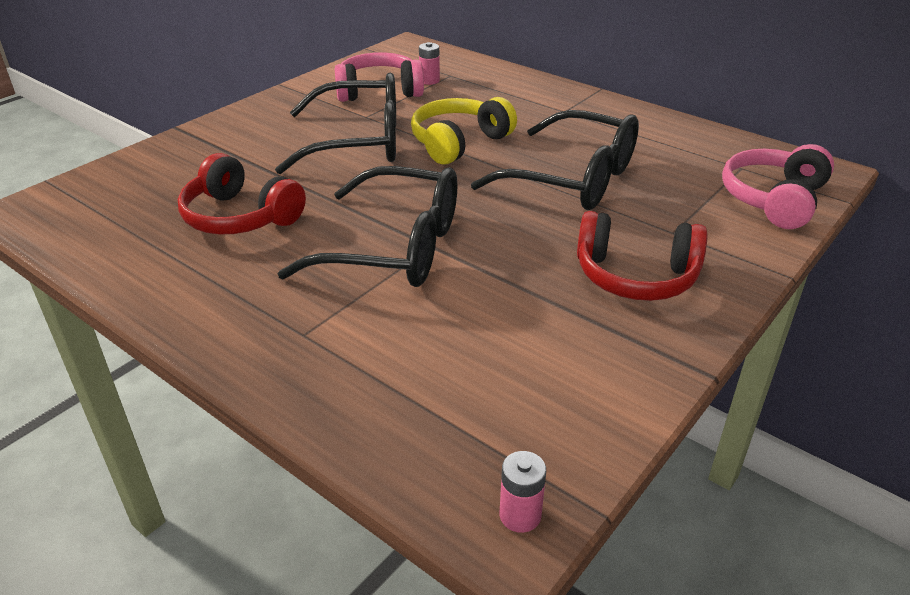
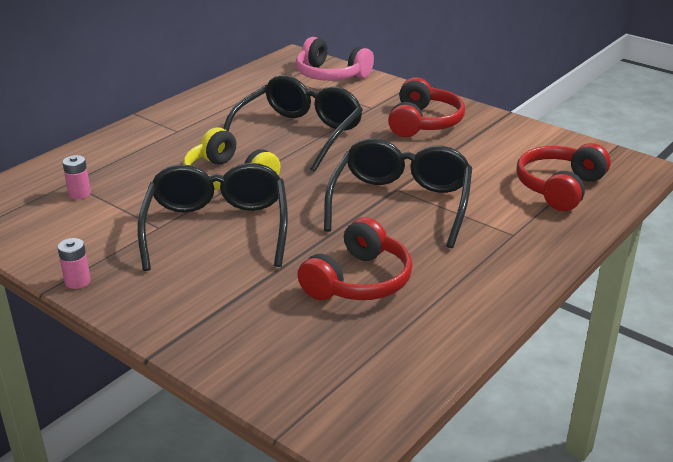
camera: 90 degrees left, 5 degrees down
(379, 91) = (95, 222): pink headphones -> none
(430, 400) = (559, 187): none -> red headphones
(520, 515) = (629, 164): pink battery -> pink battery (77, 281)

